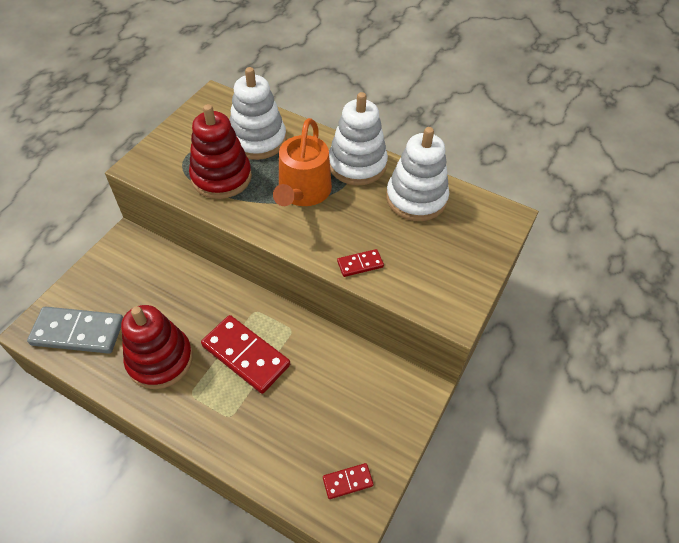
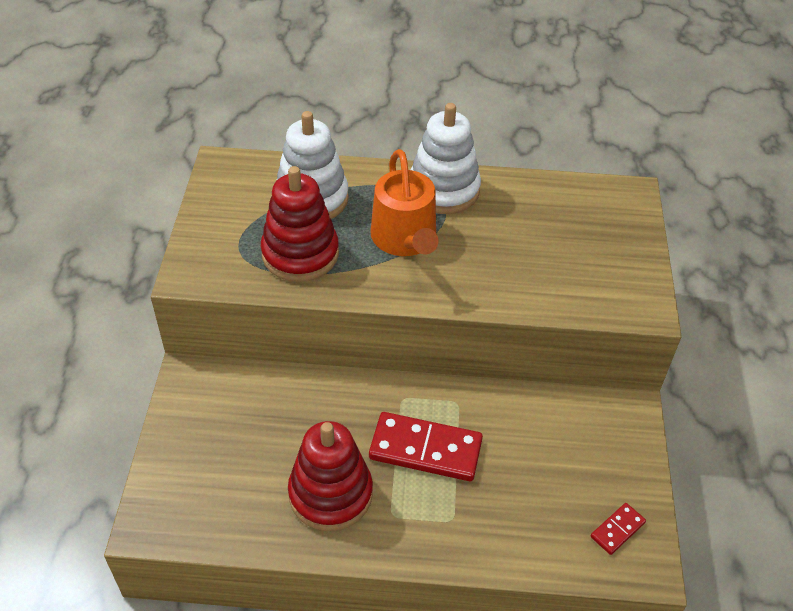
camera: 25 degrees left, 5 degrees down
(78, 332) = (207, 504): grey domino -> none
(360, 264) = (520, 294): red domino -> none
(416, 198) = (530, 205): white stacking toy -> none

